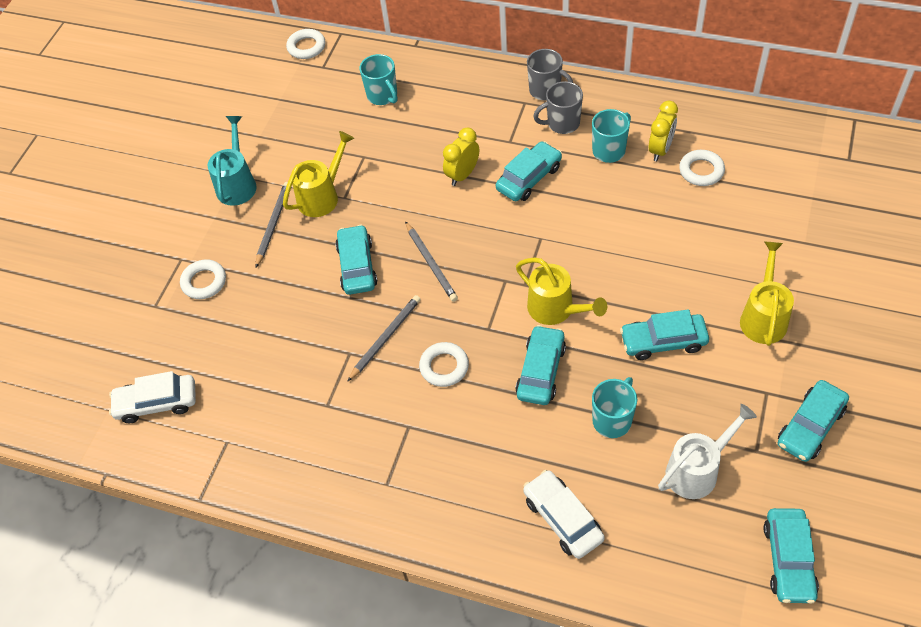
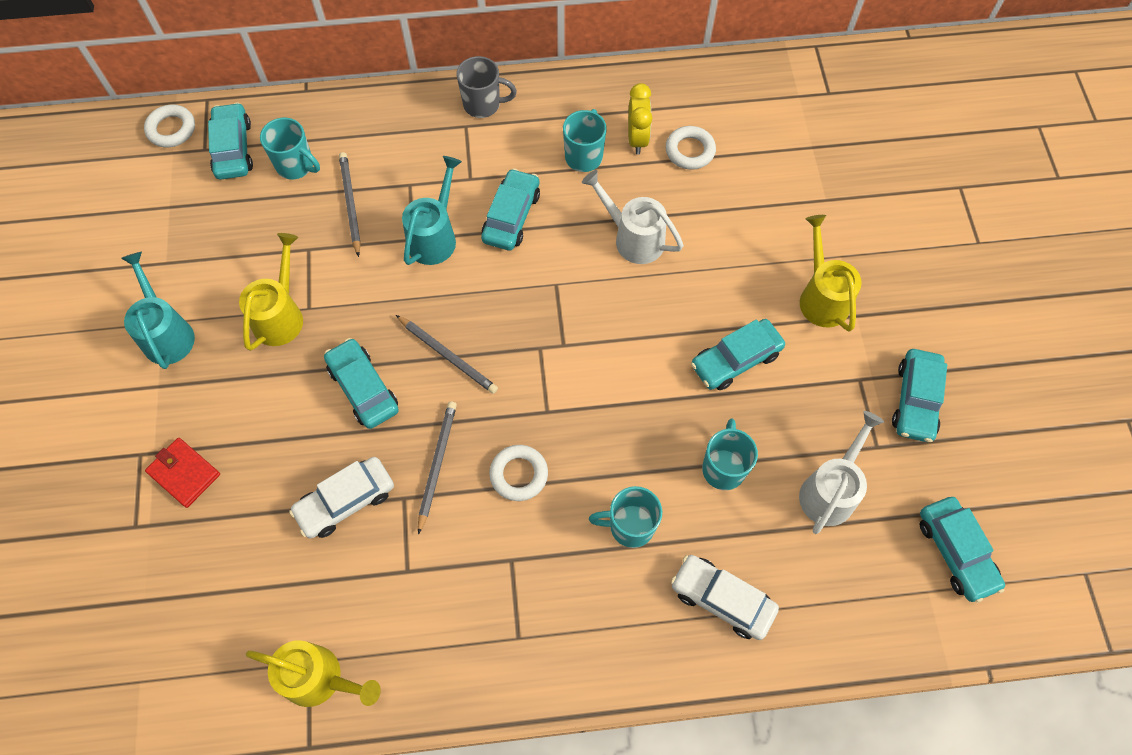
camera: 30 degrees left, 10 degrees up
(157, 403) = (198, 649): white car -> white car (345, 501)
(204, 282) = (184, 473): white ring -> red wallet
(273, 224) = (237, 371): grey pencil -> grey pencil (350, 204)
(462, 175) = (435, 236): yellow clock -> turquoise watering can
(513, 436) = (630, 526): none -> turquoise mug
(541, 371) = (625, 440): turquoise car -> turquoise car (233, 148)
(556, 310) = (610, 363): yellow watering can -> yellow watering can (321, 679)
(562, 123) = (519, 139): grey mug -> none
(620, 222) = (632, 238): none -> white watering can

